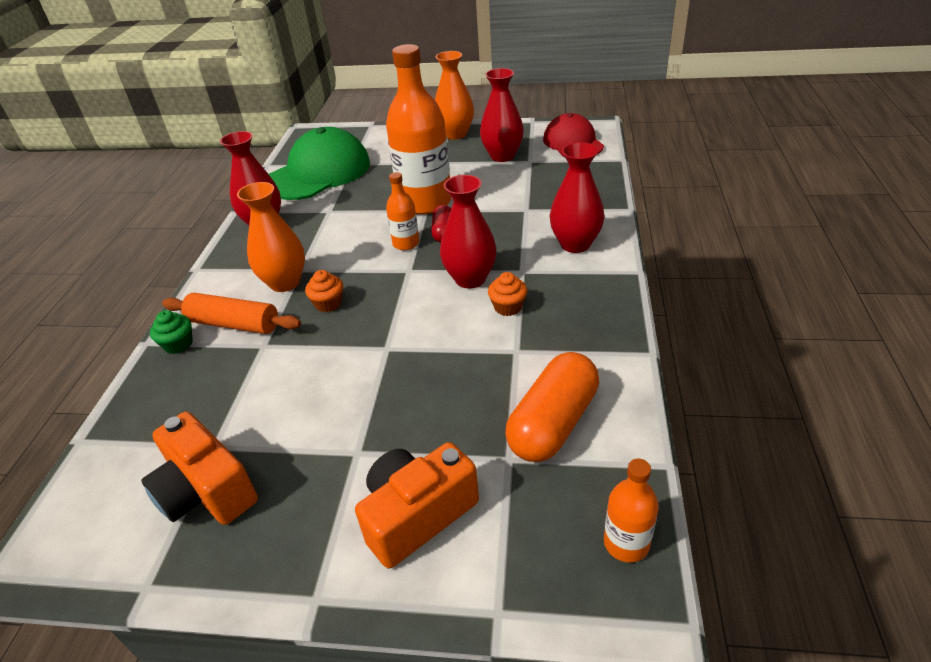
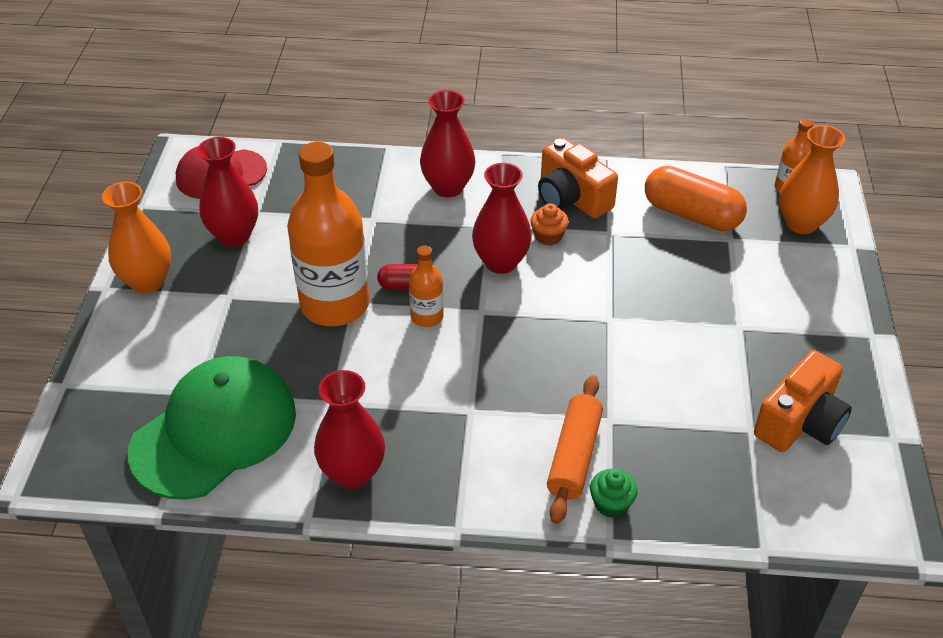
camera: 95 degrees left, 5 degrees up
(285, 282) = (496, 422): orange vase -> orange vase (801, 223)
(318, 173) = (214, 431): green cap -> green cap turned 90 degrees clockwise
(328, 303) = (538, 374): orange cupcake -> none
(417, 515) = (791, 286): orange camera -> orange camera (571, 198)

